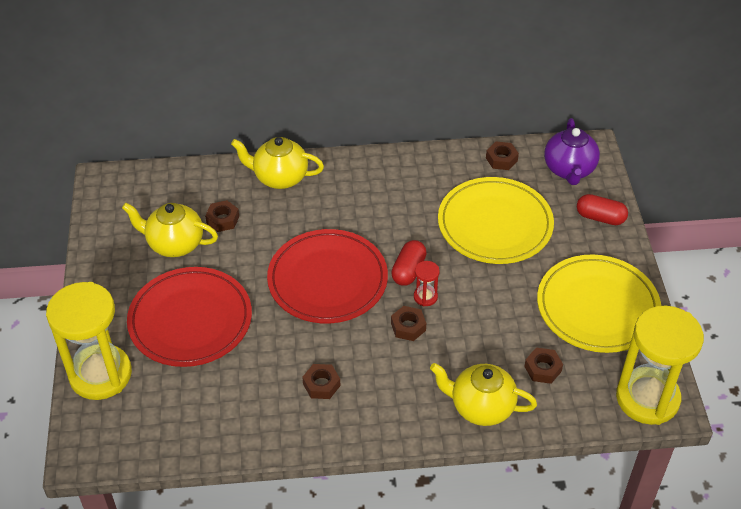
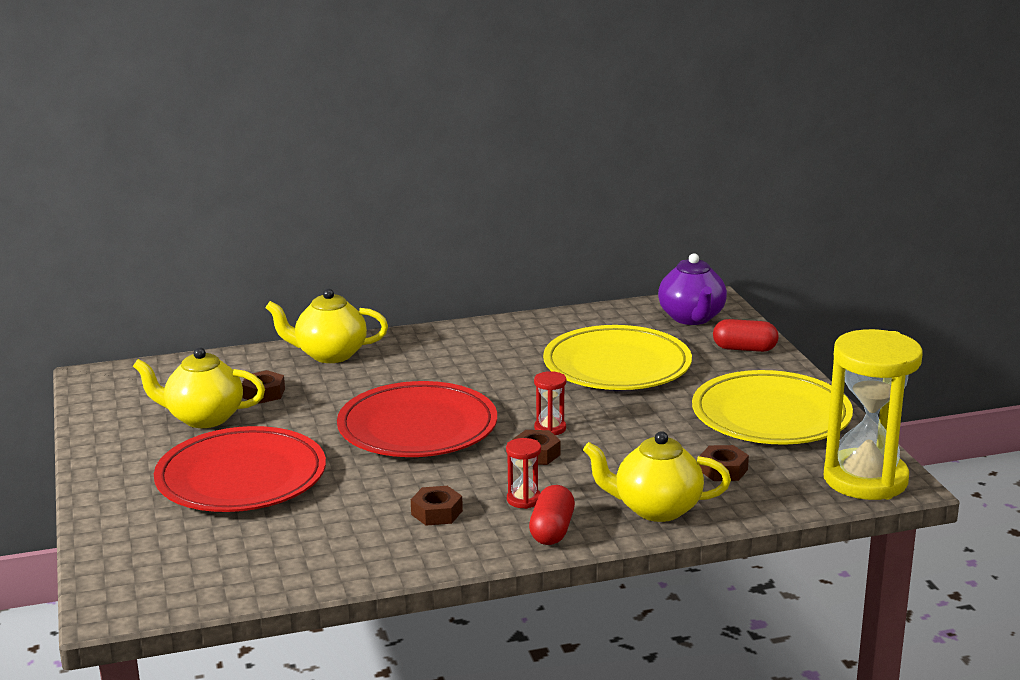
camera: 10 degrees left, 25 degrees down
(100, 374) = (125, 536): yellow hourglass -> none
(387, 380) = (524, 500): none -> red hourglass
(408, 270) = (521, 410): red capsule -> red capsule (552, 530)
(501, 159) = (606, 317): brown nut -> none

